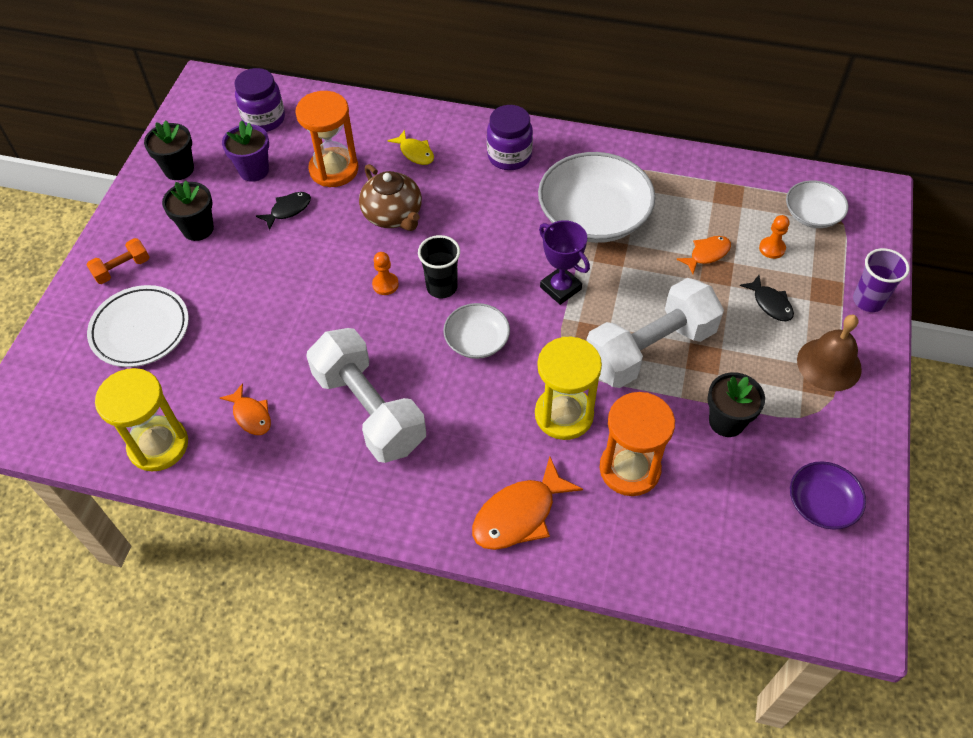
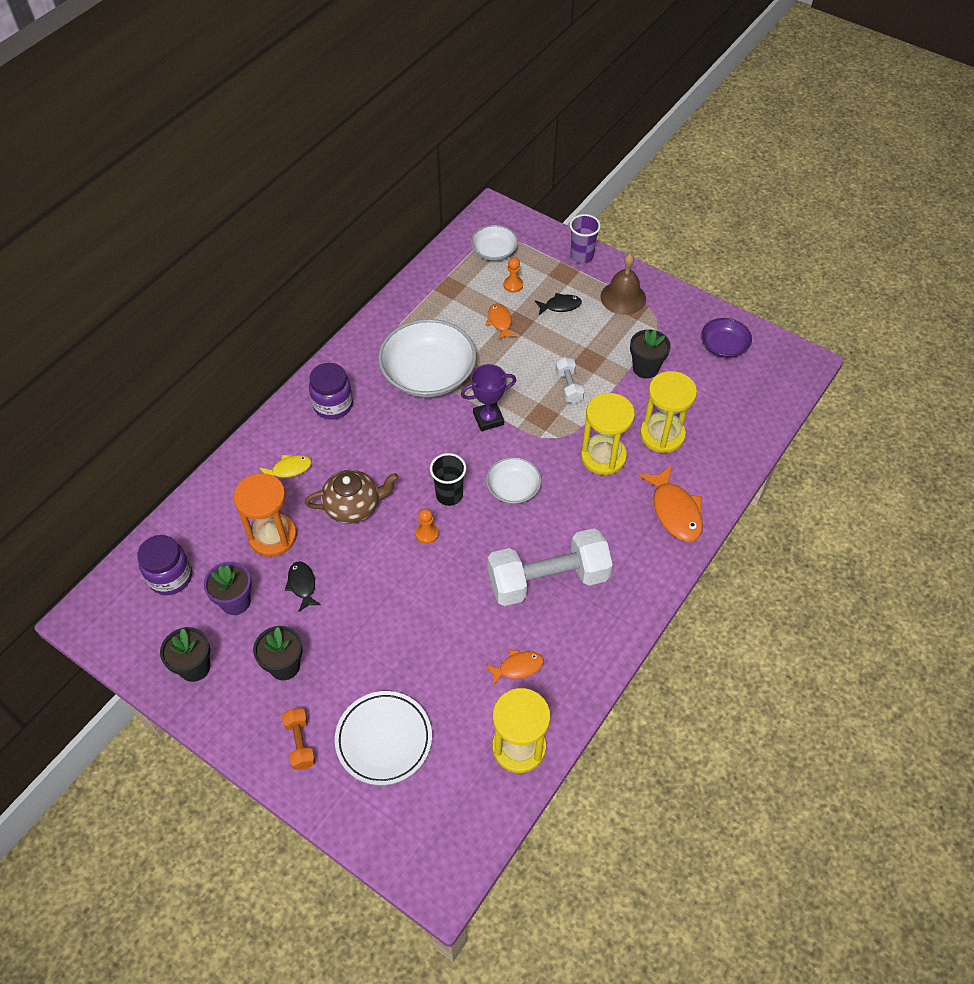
camera: 70 degrees left, 0 degrees up
(629, 469) = (662, 435): orange hourglass -> yellow hourglass
(649, 349) = (568, 386): white dumbbell -> white dumbbell, size x0.45

